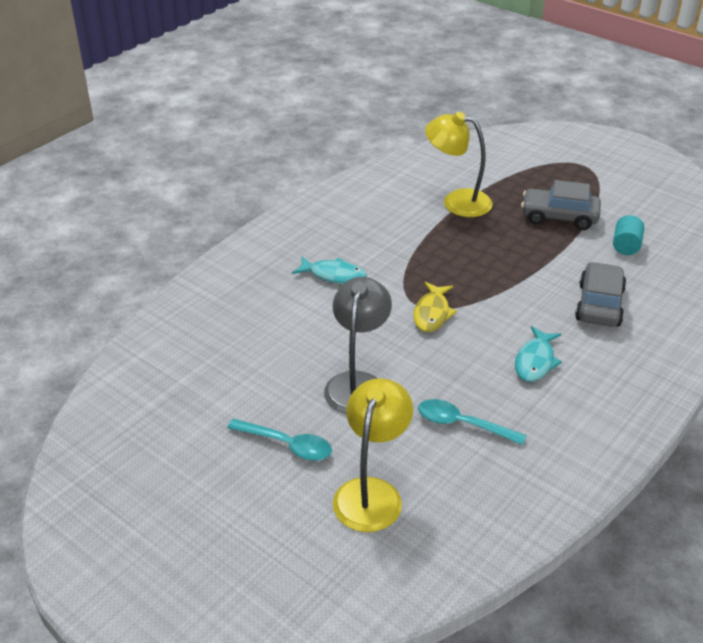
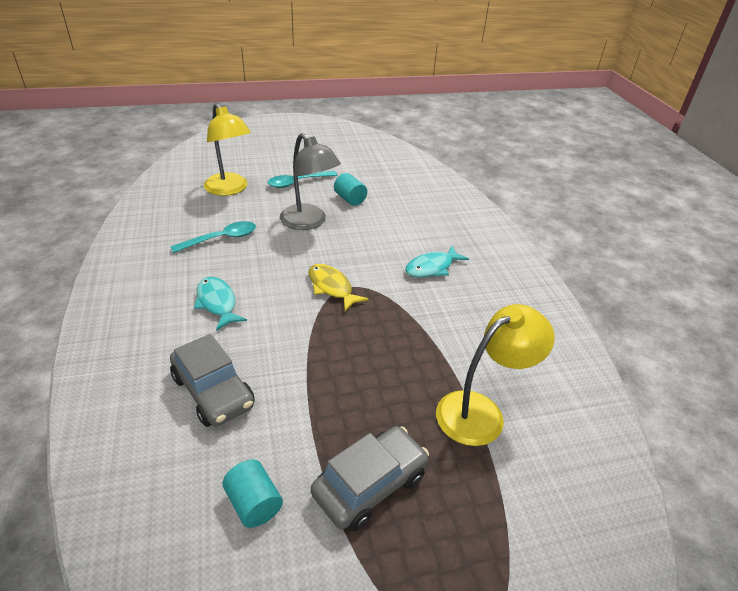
camera: 125 degrees right, 0 degrees up
(276, 381) = (350, 199): none -> turquoise cylinder

